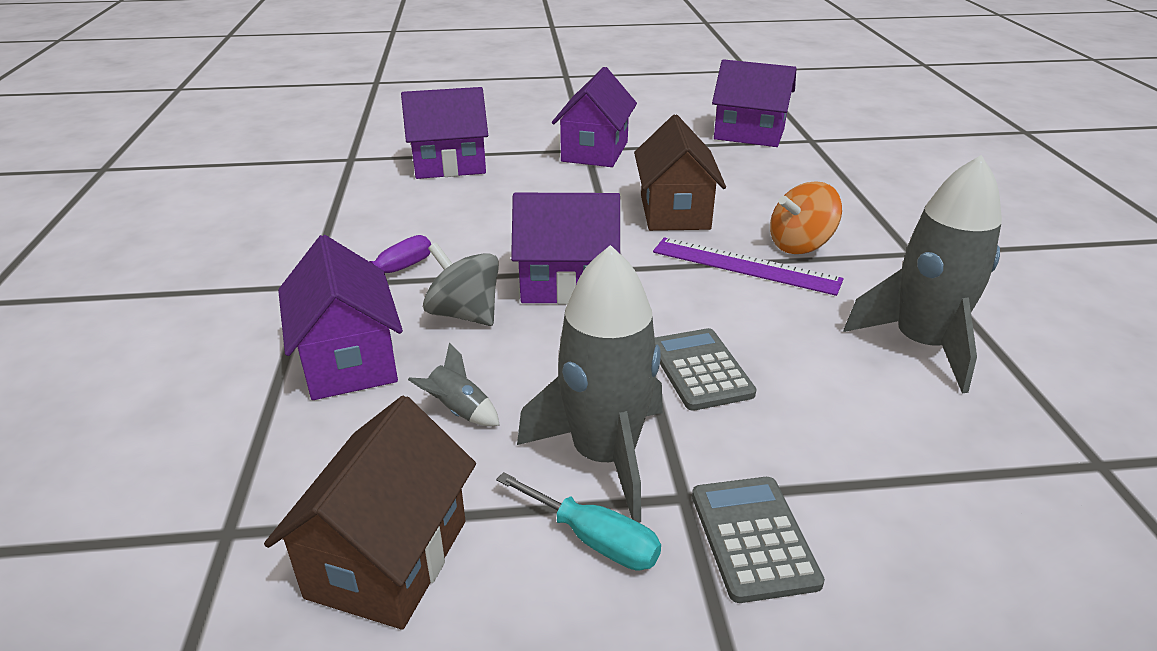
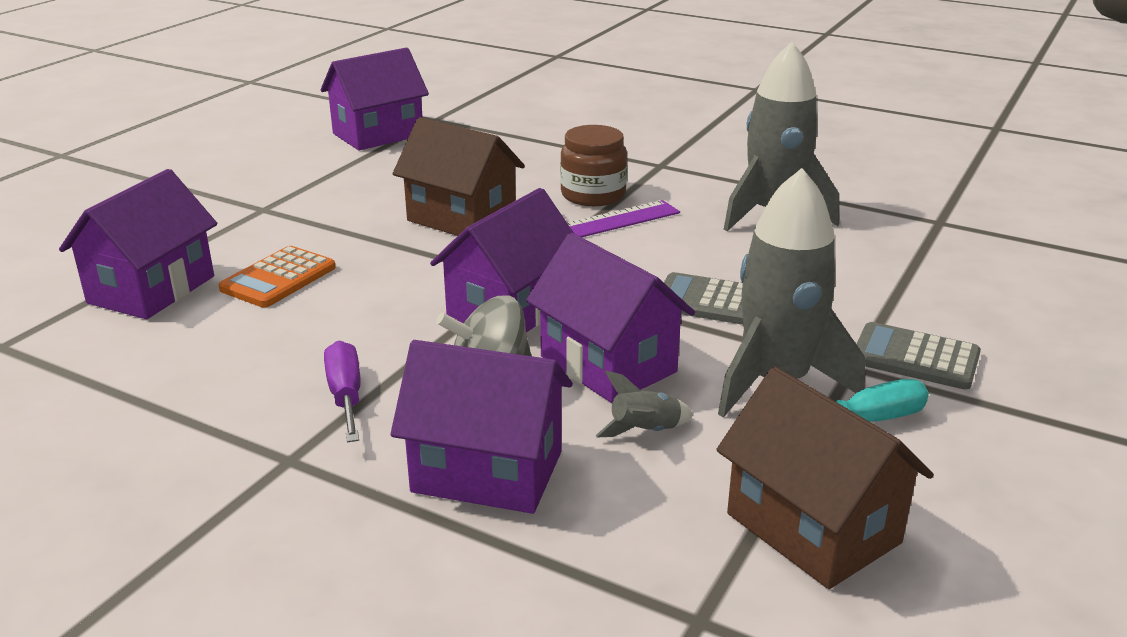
camera: 55 degrees left, 5 degrees down
(507, 191) = (278, 278): none -> orange calculator
(595, 151) = (277, 207): purple house -> purple house (608, 364)
(800, 245) = (593, 195): orange spinning top -> brown jar

